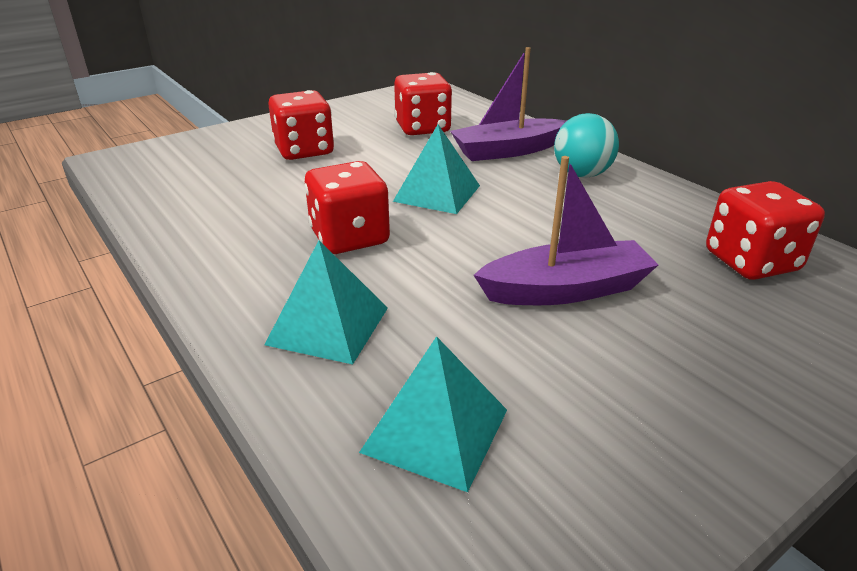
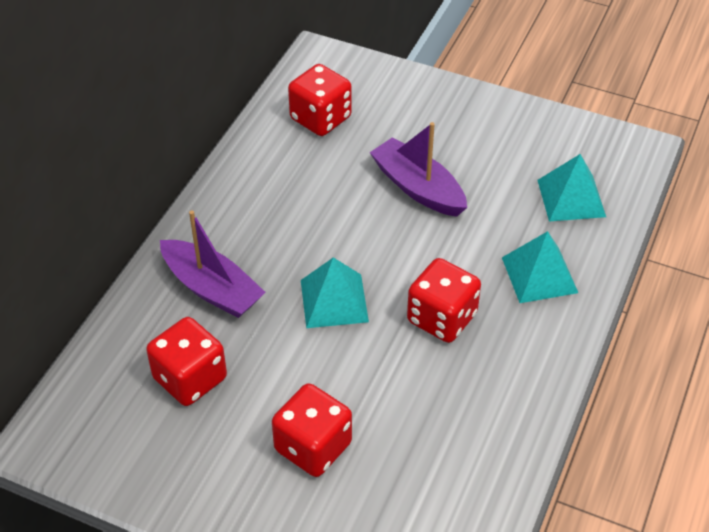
camera: 120 degrees left, 15 degrees up
(582, 174) = (234, 225): turquoise ball -> none

